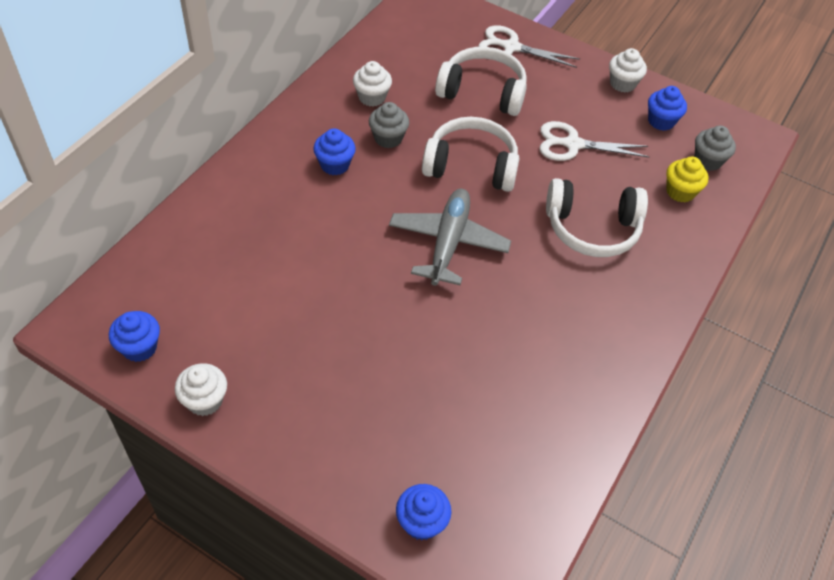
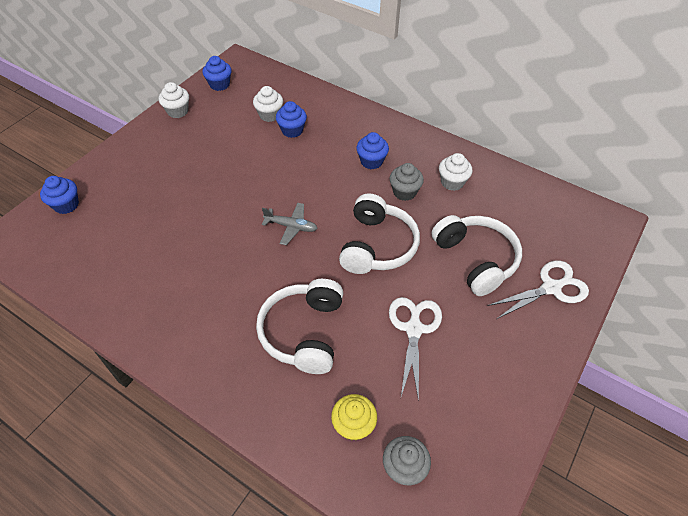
camera: 95 degrees right, 0 degrees up
(448, 242) = (291, 226): grey plane -> grey plane, size x0.56
(482, 92) = (476, 259): white headphones -> white headphones turned 45 degrees counterclockwise
(511, 47) = (551, 288): white scissors -> white scissors turned 45 degrees clockwise
(622, 84) = (519, 392): white cupcake -> white cupcake (269, 115)
(661, 121) = (463, 425): blue cupcake -> blue cupcake (292, 130)

